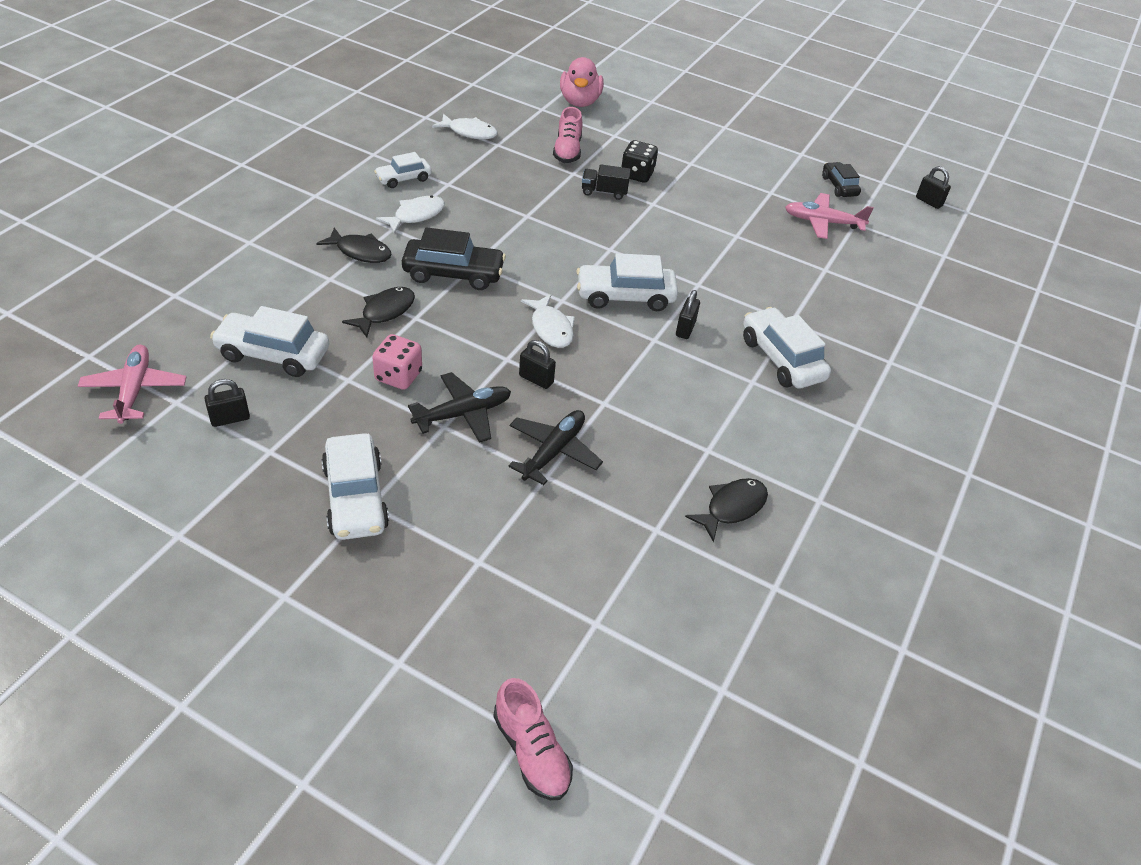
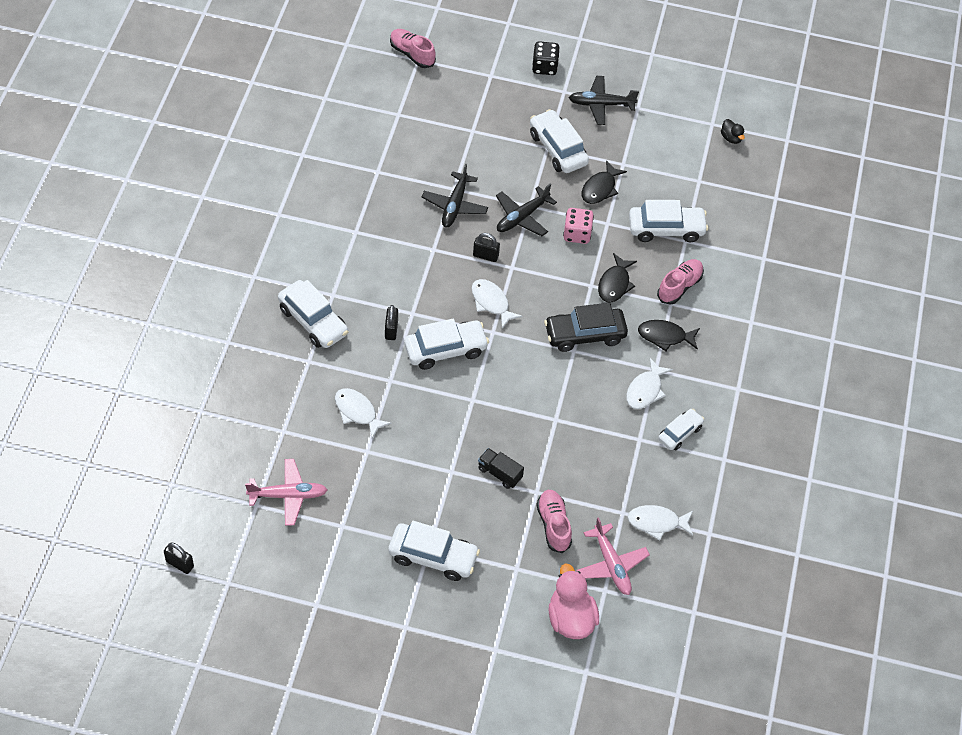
camera: 165 degrees right, 10 degrees up
(72, 449) = (731, 138): none -> black duck
(135, 390) = (729, 182): pink plane -> pink plane (611, 565)
(230, 419) = (660, 178): black padlock -> none
(236, 556) = (601, 104): none -> black plane
(306, 291) = (679, 286): none -> pink shoe
(604, 192) = (499, 473): black truck -> black truck turned 135 degrees counterclockwise
(637, 175) = (476, 510): black dice -> black dice (544, 67)
(688, 157) = (433, 556): none -> white car
(732, 508) = (334, 196): black fish -> black fish (600, 188)
(741, 267) = (357, 412): none -> white fish
(839, 186) = (273, 559): black car -> none

